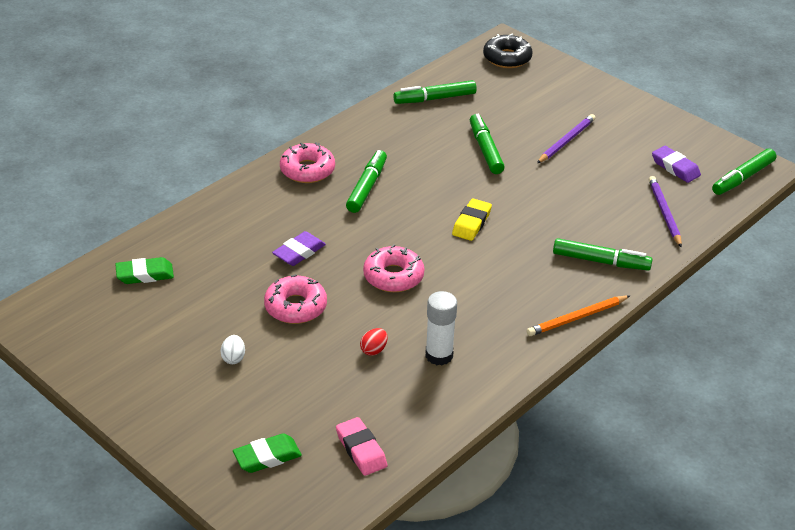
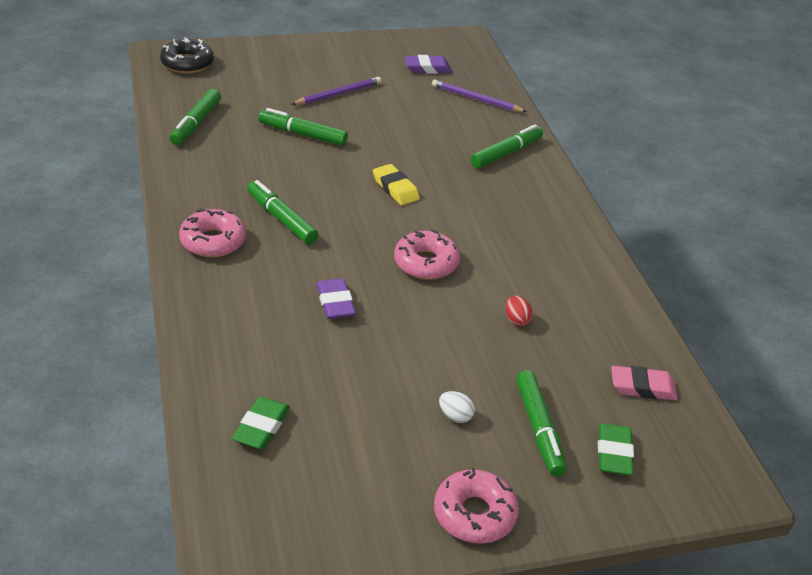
camera: 60 degrees left, 0 degrees up
(295, 307) = (415, 341): pink donut -> pink donut (474, 514)
(439, 355) = (553, 286): white glue stick -> none
(566, 141) = (338, 94): purple pencil -> purple pencil turned 75 degrees clockwise
(577, 318) = (564, 196): orange pencil -> none
(743, 178) = (469, 50): green marker -> green marker (539, 428)

